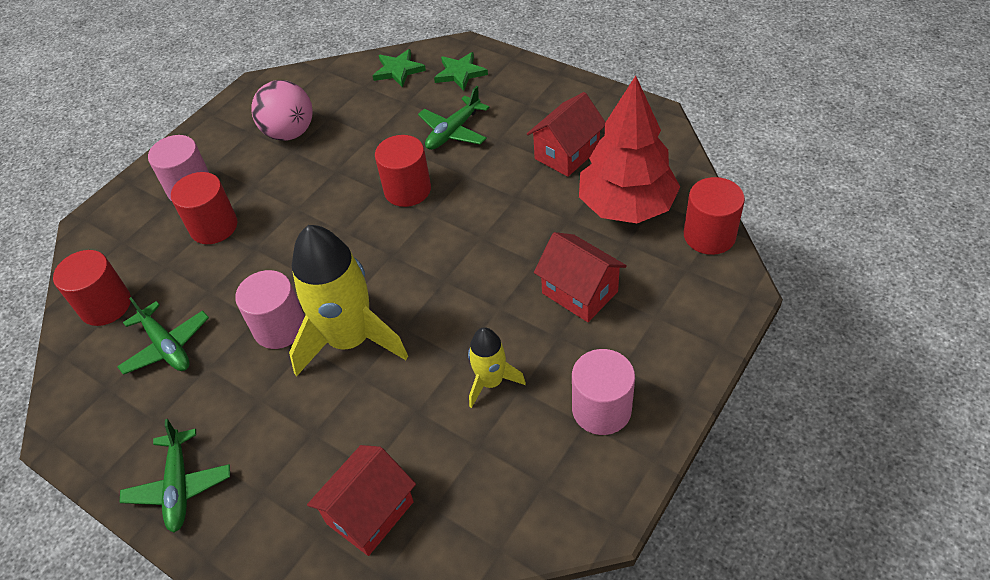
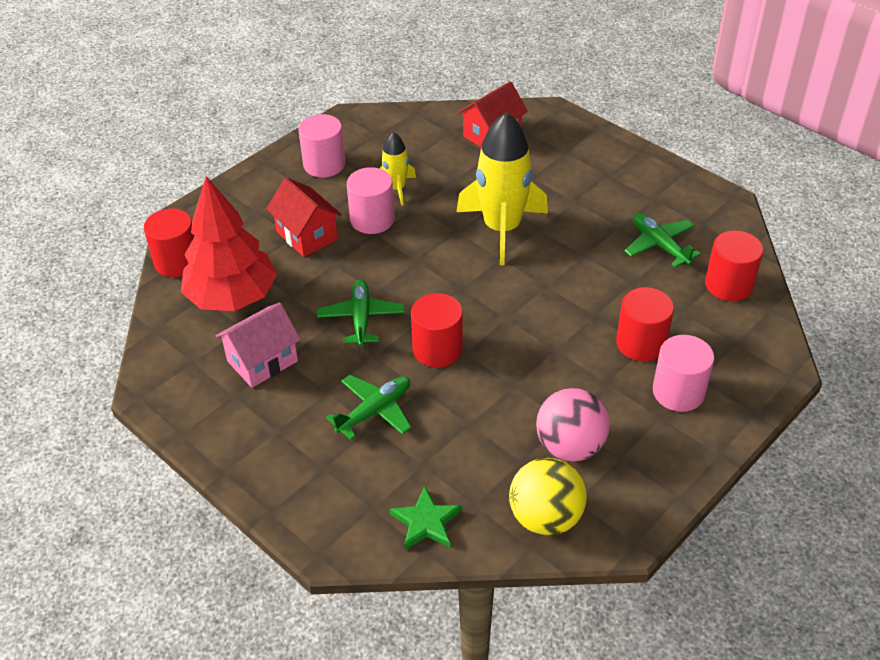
camera: 175 degrees left, 5 degrees down
(179, 486) = (624, 161): green plane -> green plane (361, 318)
(280, 327) = (562, 245): pink cylinder -> pink cylinder (372, 219)
(312, 86) = (545, 517): none -> yellow ball
(460, 73) = (345, 499): green star -> none
(566, 153) = (262, 361): red house -> pink house

